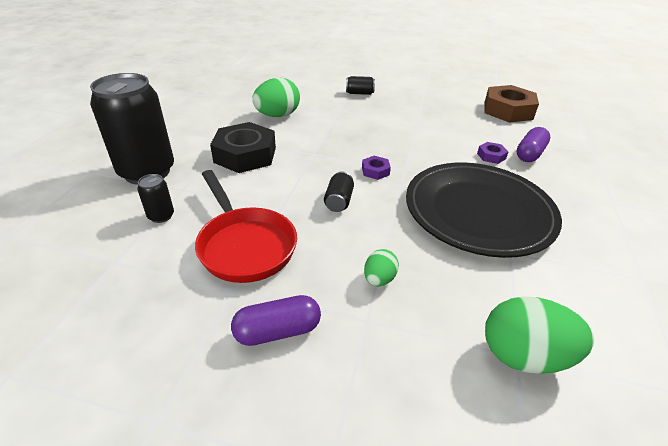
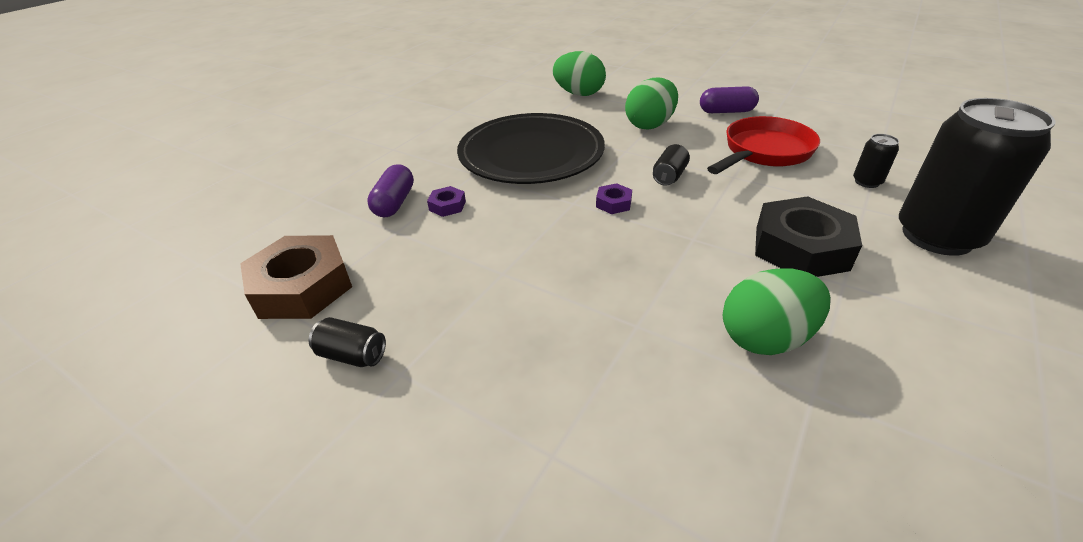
camera: 160 degrees left, 0 degrees up
(245, 245) = (764, 152): red pan -> red pan turned 60 degrees clockwise
(359, 93) = (558, 400): black can -> black can (352, 355)
(379, 279) = (650, 125): green egg -> green egg, size x1.86
(529, 154) = (394, 203): purple capsule -> purple capsule turned 45 degrees counterclockwise

